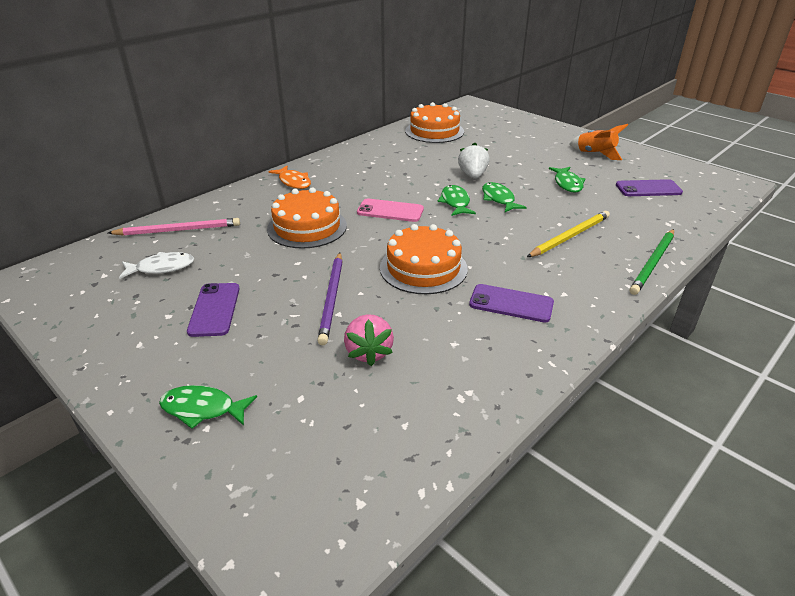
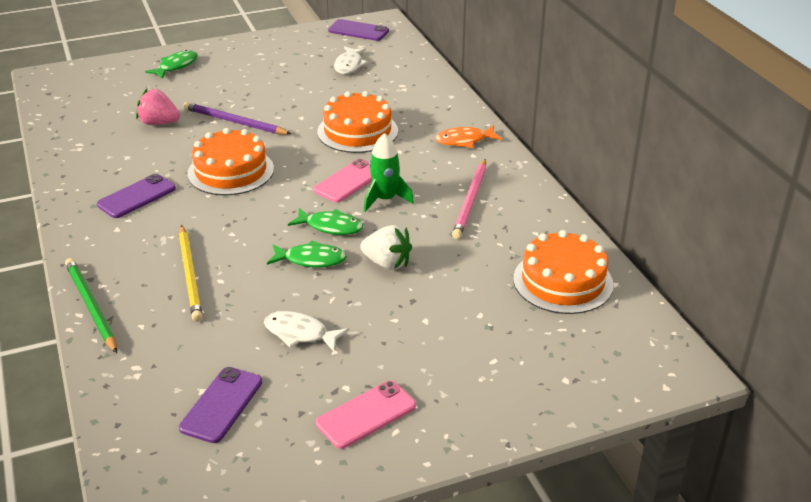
camera: 115 degrees right, 0 degrees up
(178, 230) = (406, 75): pink pencil -> pink pencil (470, 201)
(214, 309) = (271, 78): purple phone -> purple phone (358, 31)
(401, 192) = (385, 199): none -> green rocket
(567, 184) = (300, 333): green fish -> white fish
(595, 154) = (366, 415): orange rocket -> pink phone

